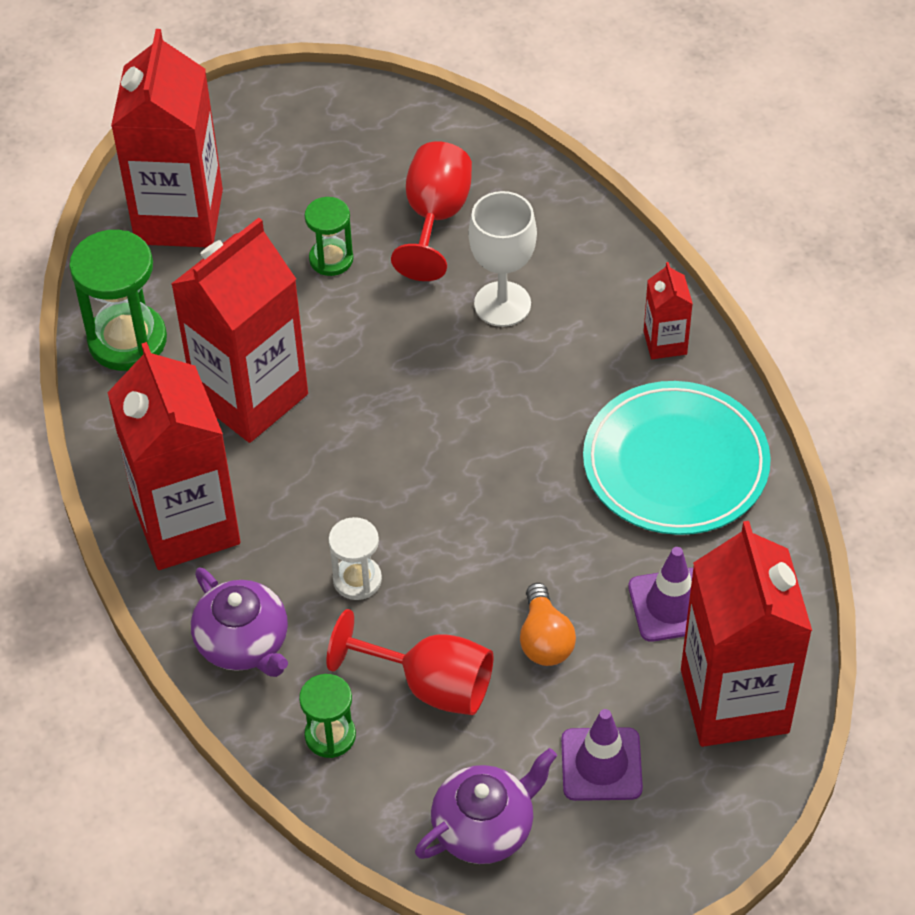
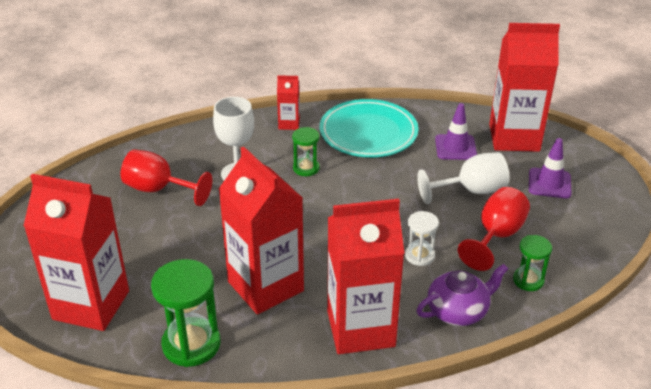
camera: 80 degrees left, 15 degrees down
(331, 259) = (168, 236): green hourglass -> green hourglass (306, 168)
(485, 827) = (588, 228): purple teapot -> none
(545, 639) = (471, 191): orange light bulb -> white goblet

